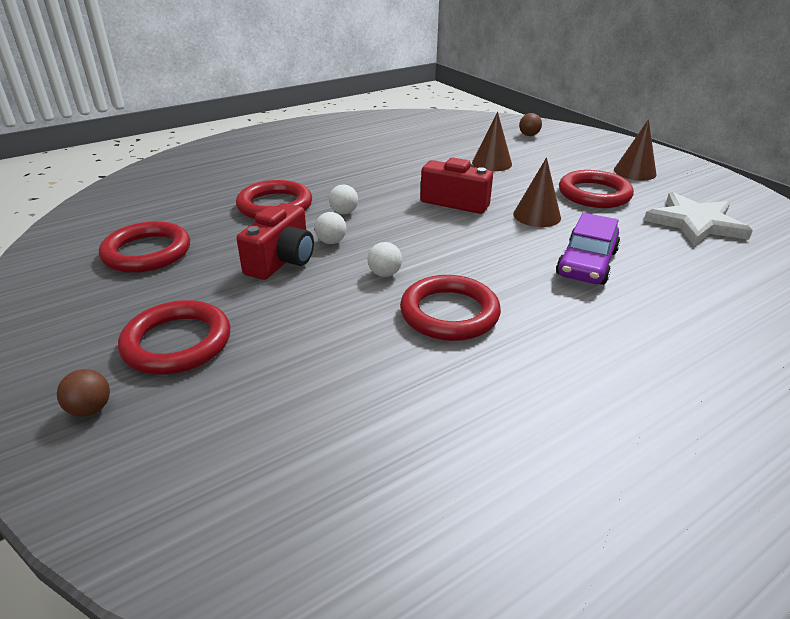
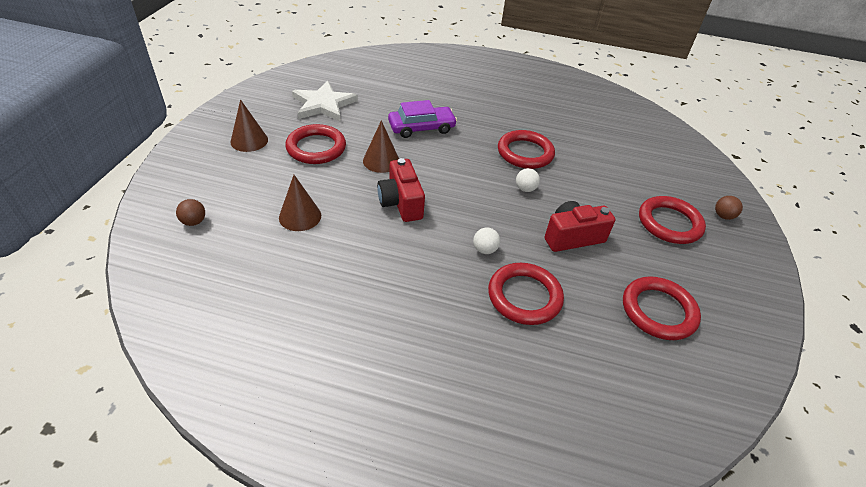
camera: 135 degrees left, 10 degrees up
(331, 242) = (526, 230): white ball -> none

